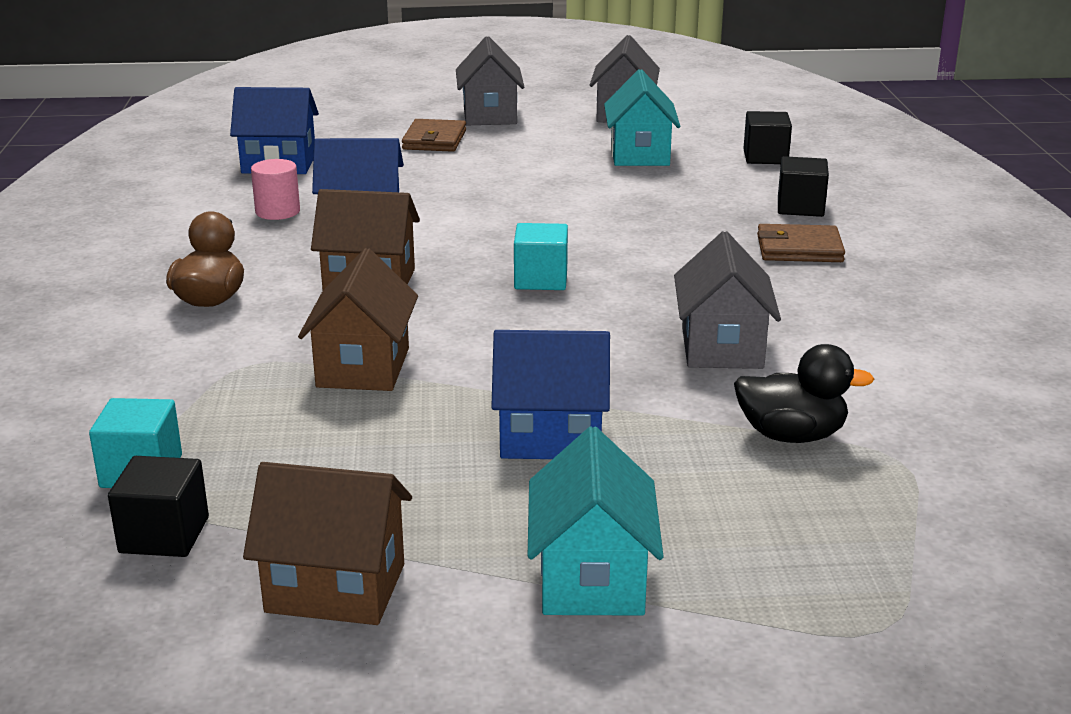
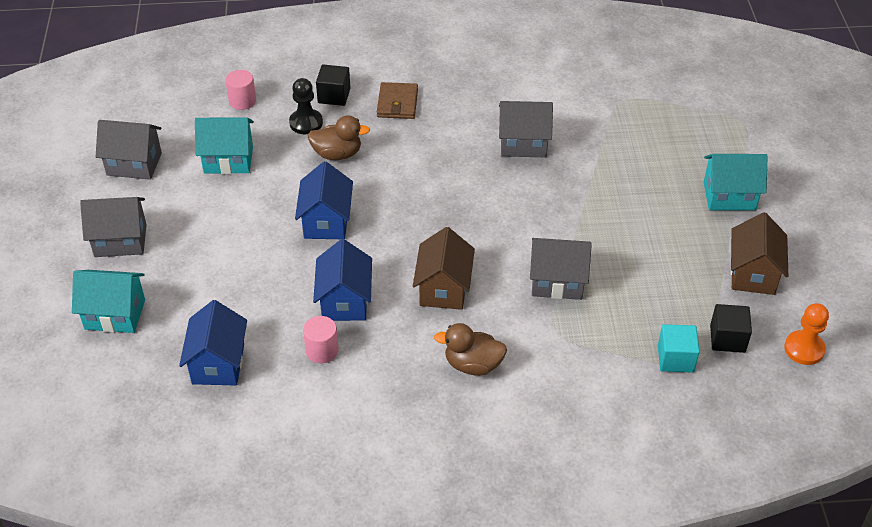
camera: 90 degrees left, 20 degrees up
(91, 637) = (804, 349): none -> orange pawn
(363, 367) = (557, 282): brown house -> grey house
(372, 119) = (115, 314): none -> turquoise house
(434, 140) = (175, 271): brown wallet -> none
(541, 279) = (440, 211): turquoise cube -> none
(551, 437) = (620, 207): blue house -> blue house (326, 222)
(664, 212) = (337, 154): none -> brown duck
(729, 192) = (306, 123): none -> black pawn
(765, 157) = (242, 101): black cube -> pink cylinder
(791, 435) = (608, 129): black duck -> none

